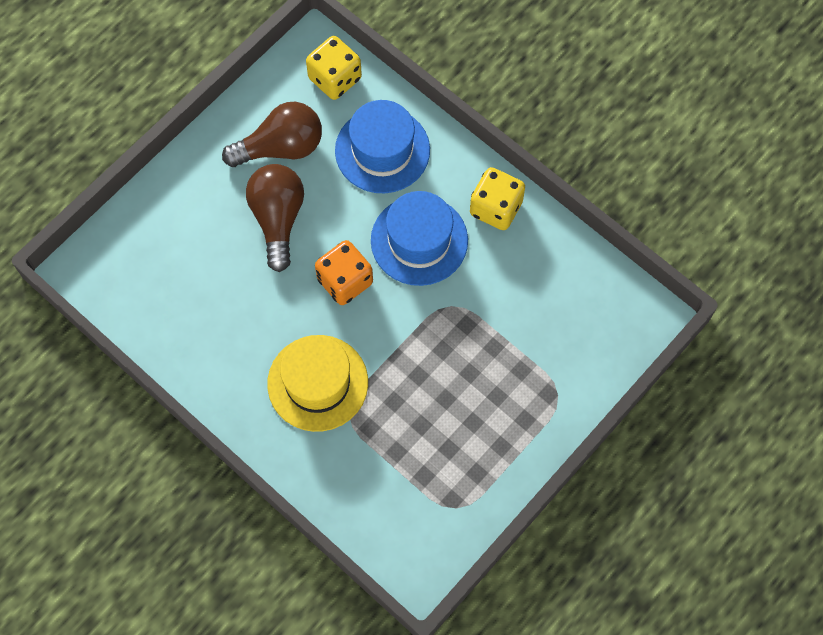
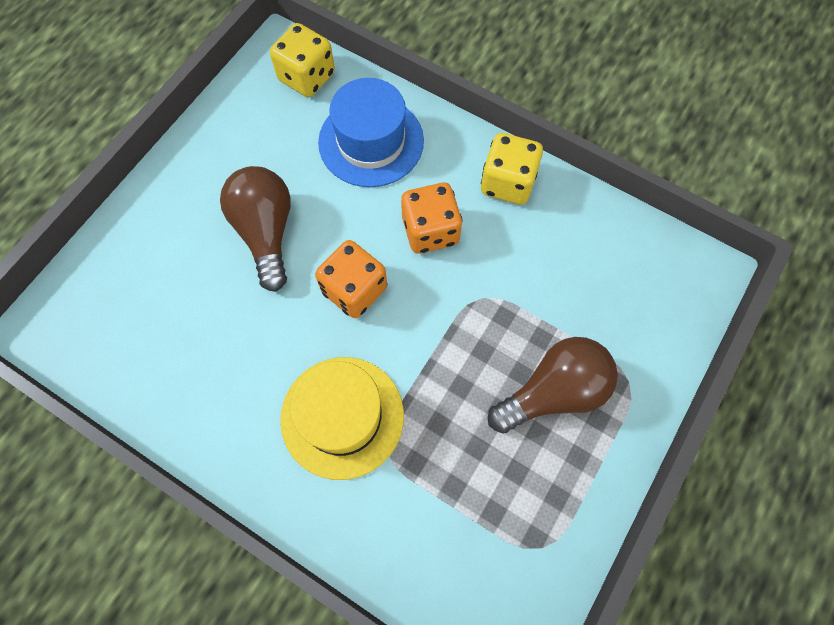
camera: 10 degrees left, 0 degrees up
(281, 147) = (258, 155): brown light bulb -> brown light bulb (553, 392)
(419, 240) = (430, 231): blue hat -> orange dice

